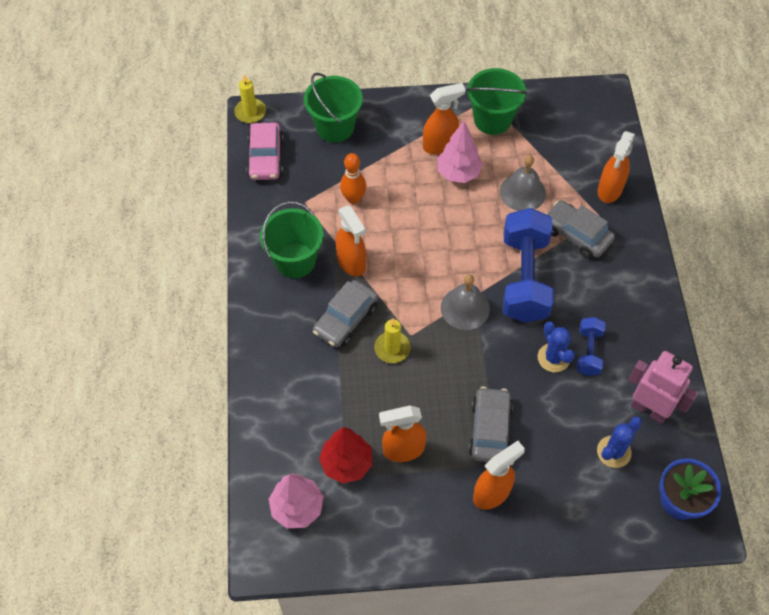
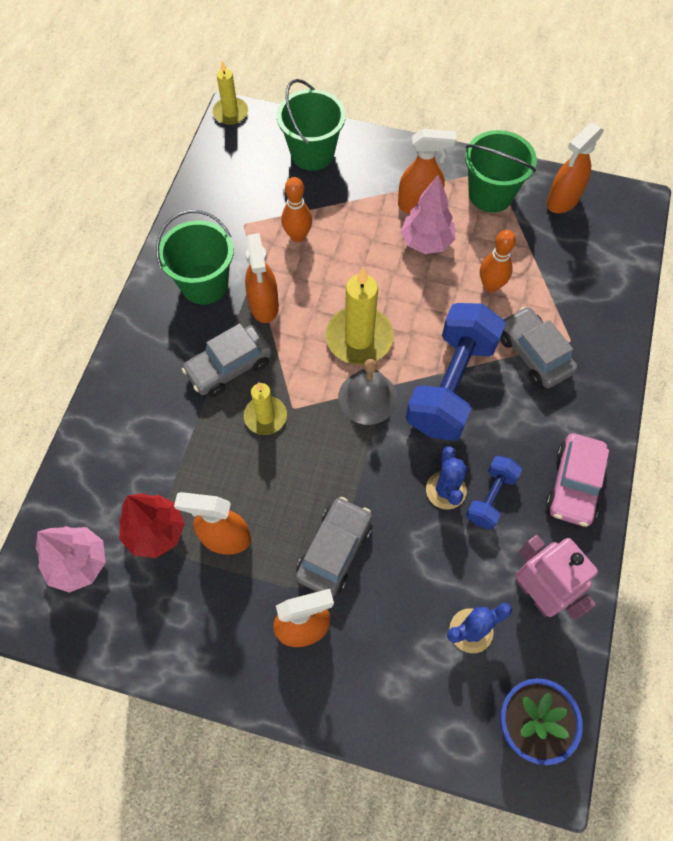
camera: 20 degrees right, 5 degrees up
(265, 158) = (224, 165): pink car -> pink car (574, 484)
(438, 264) = (359, 338): none -> yellow candle
(522, 192) = (491, 286): grey bell -> orange bowling pin
(609, 190) = (595, 314): orange spray bottle -> orange spray bottle (562, 201)

